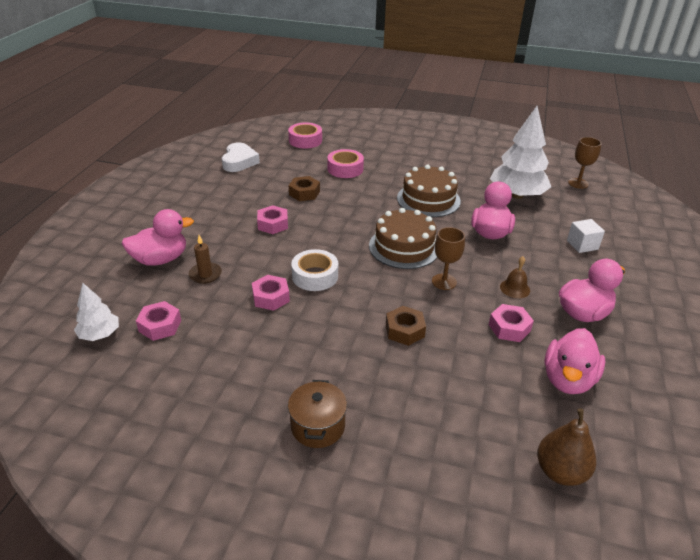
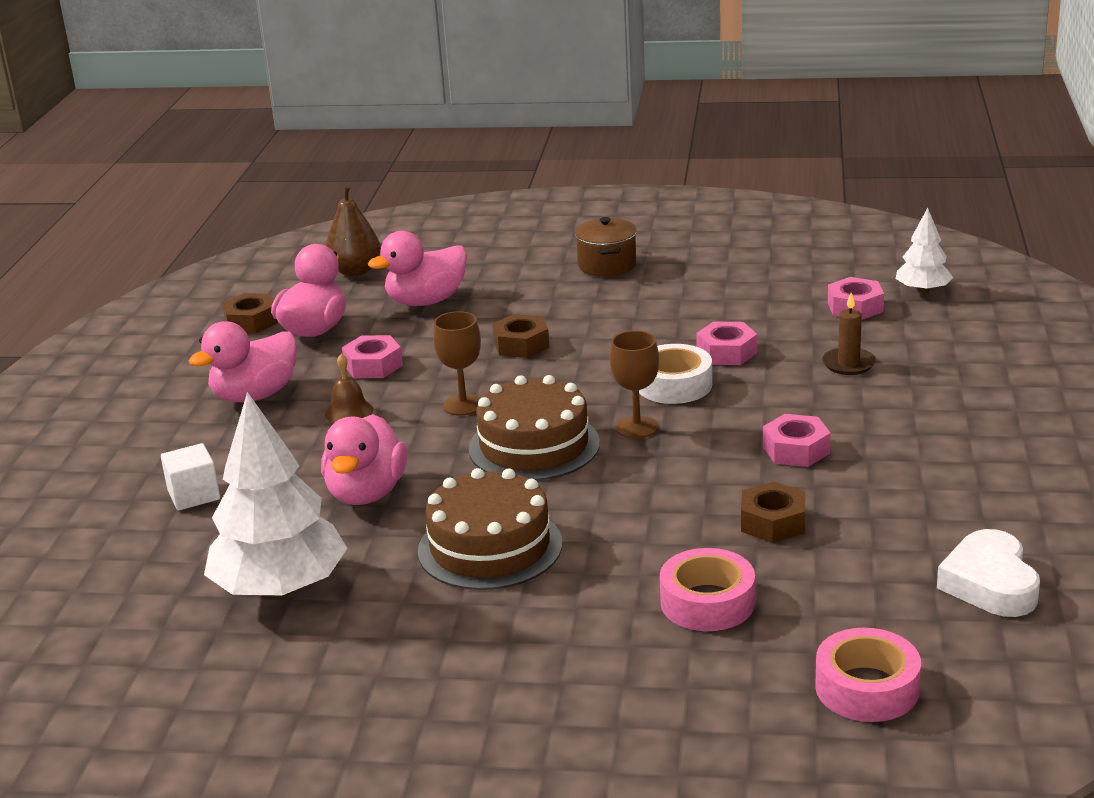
camera: 175 degrees right, 10 degrees down
(161, 259) = (941, 372): pink duck -> pink duck (426, 301)
(578, 183) = (108, 647): brown goblet -> brown goblet (637, 427)
(629, 402) = (251, 322): none -> brown nut

